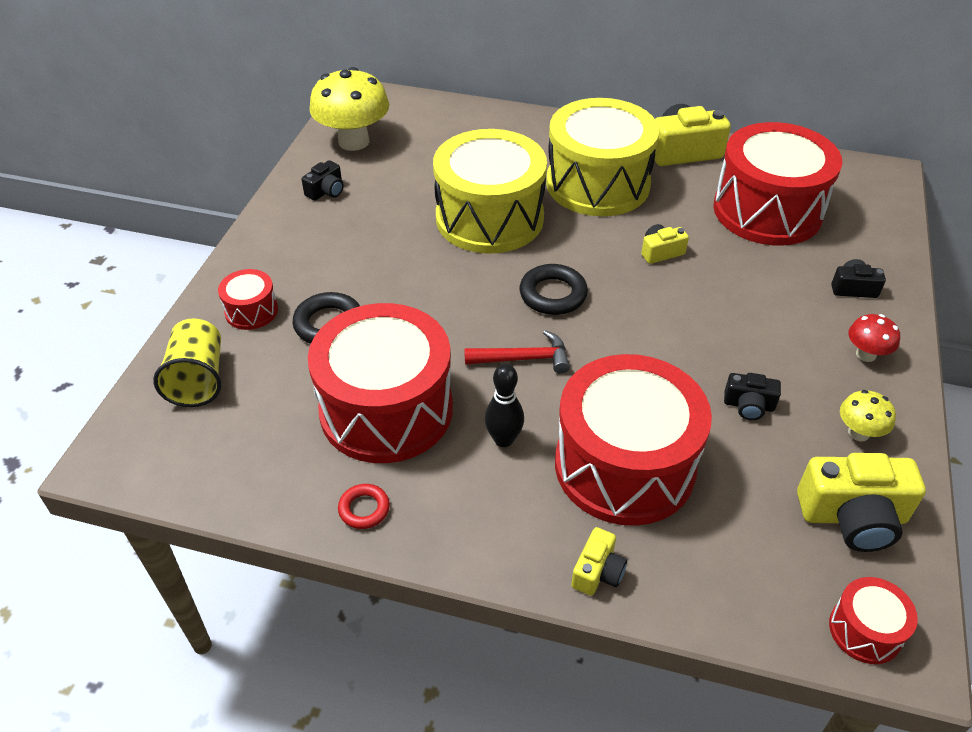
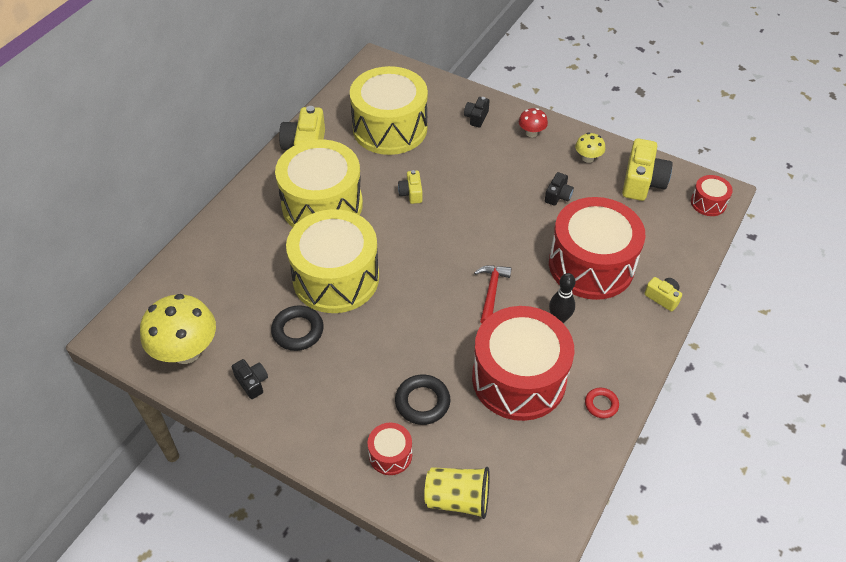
camera: 75 degrees left, 5 degrees up
(553, 294) = (434, 261): black ring -> black ring (298, 331)
(767, 211) = (390, 128): red drum -> yellow drum

